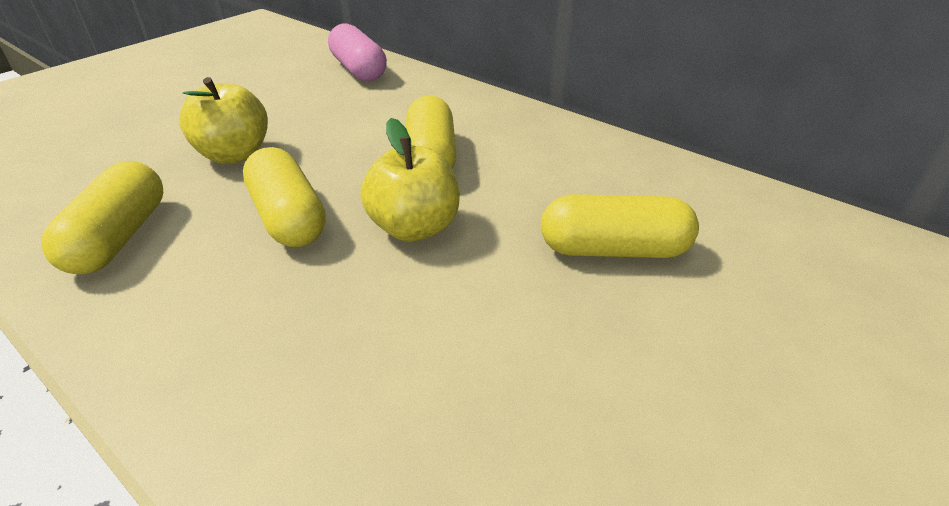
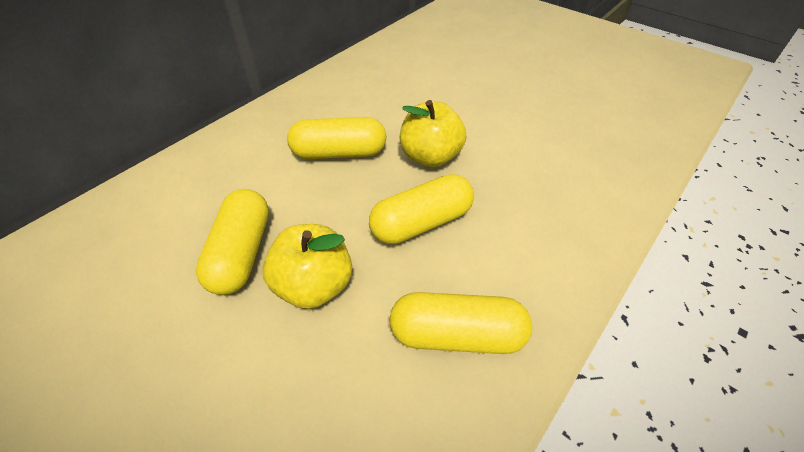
camera: 90 degrees left, 10 degrees up
(358, 70) = (128, 216): pink capsule -> none
(613, 249) = (445, 85): yellow capsule -> yellow capsule (241, 253)

